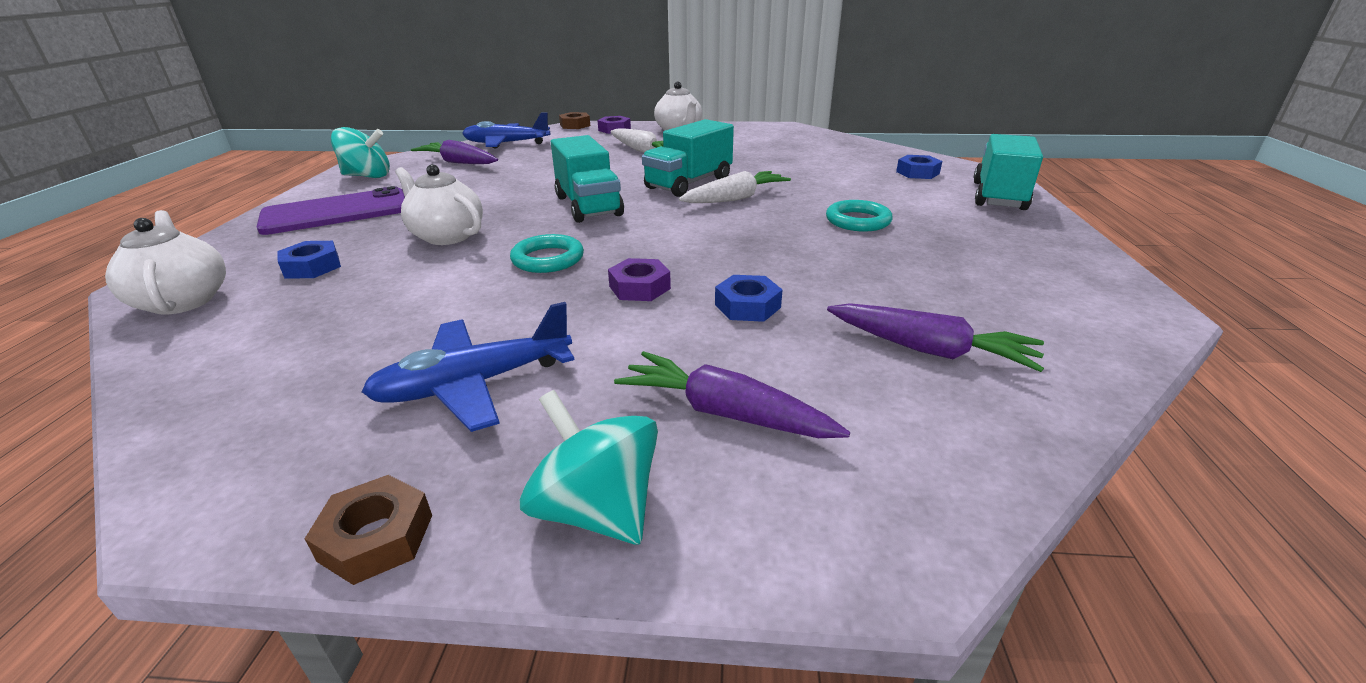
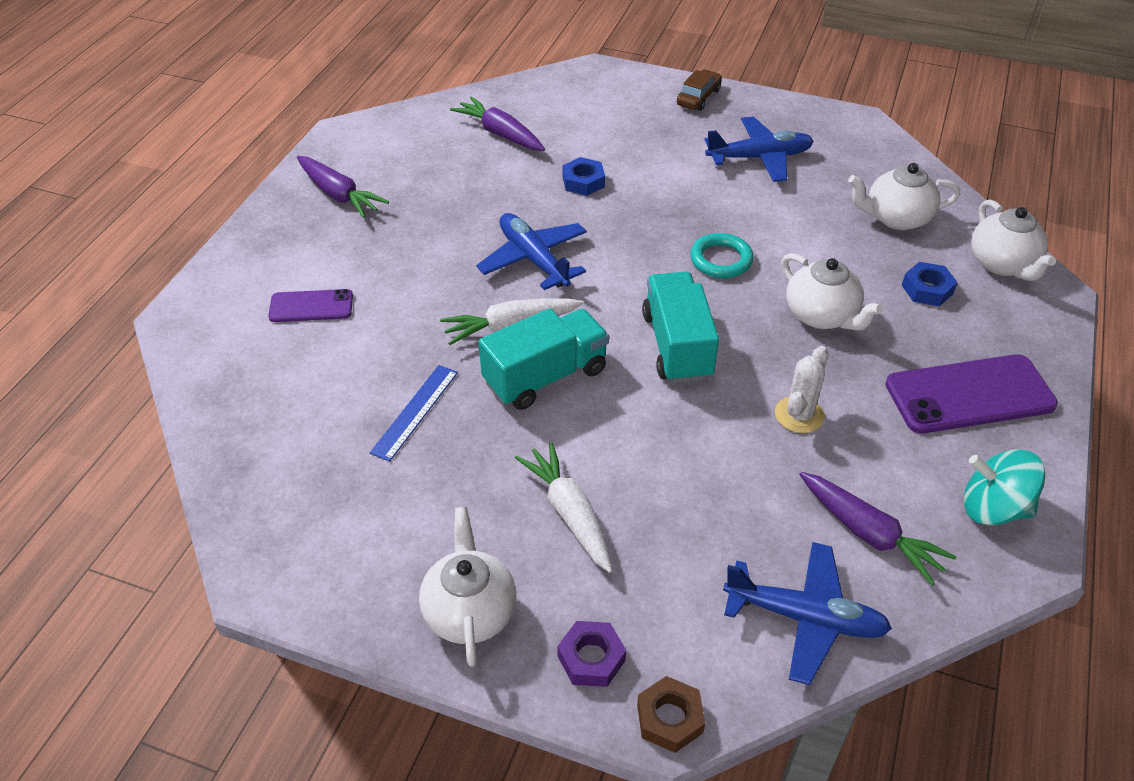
camera: 165 degrees left, 15 degrees up
(288, 329) = (896, 218): none -> white teapot
(376, 537) = (783, 103): brown nut -> none
(489, 190) = (799, 415): none -> white cactus
(597, 510) = (698, 97): turquoise spinning top -> brown car
(639, 287) = (651, 212): purple nut -> none
(724, 413) = (631, 122): purple carrot -> purple carrot (339, 195)
(751, 234) = (533, 259): none -> blue plane
(767, 164) = (415, 412): none -> blue ruler
(858, 221) = (422, 259): turquoise ring -> none
(908, 189) = (311, 306): none -> purple phone
(917, 173) = (256, 341): blue nut -> none
(999, 196) = (241, 272): turquoise truck -> none

